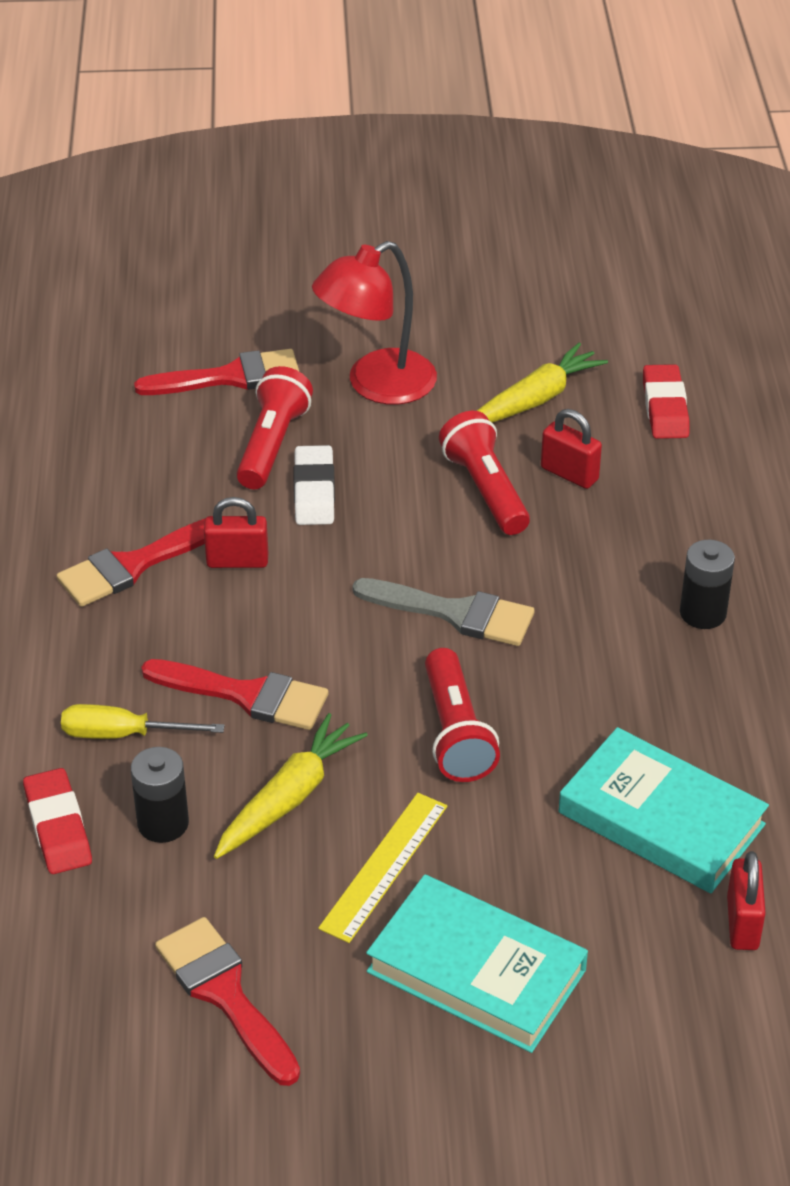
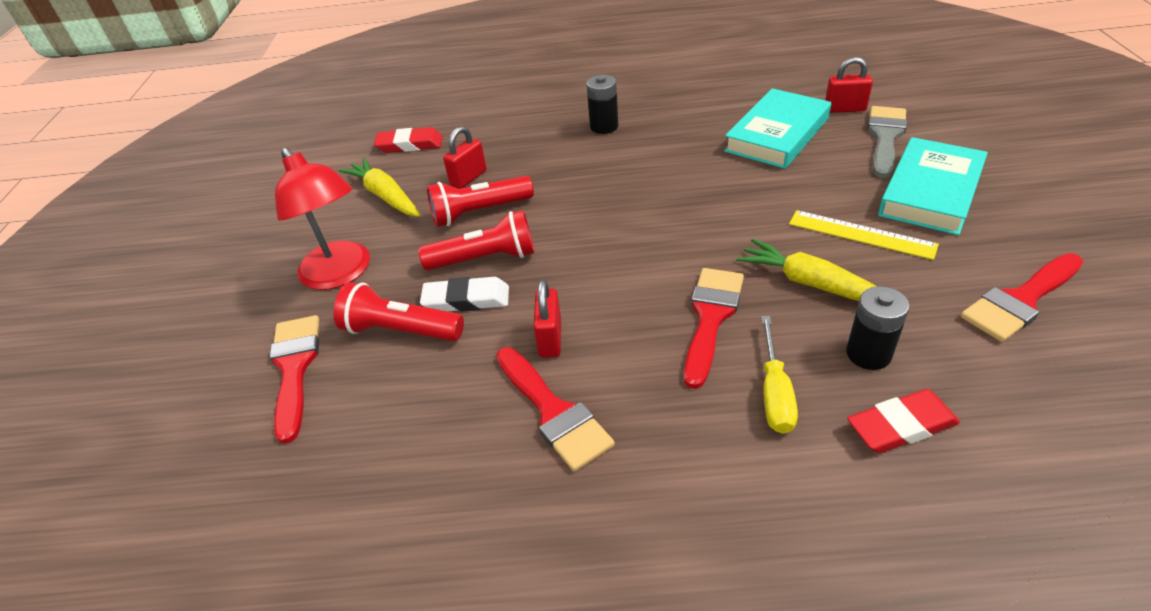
camera: 85 degrees left, 0 degrees up
(455, 613) = (609, 219): grey brush -> grey brush (885, 137)
(456, 733) = (726, 211): red flashlight -> red flashlight (485, 258)

